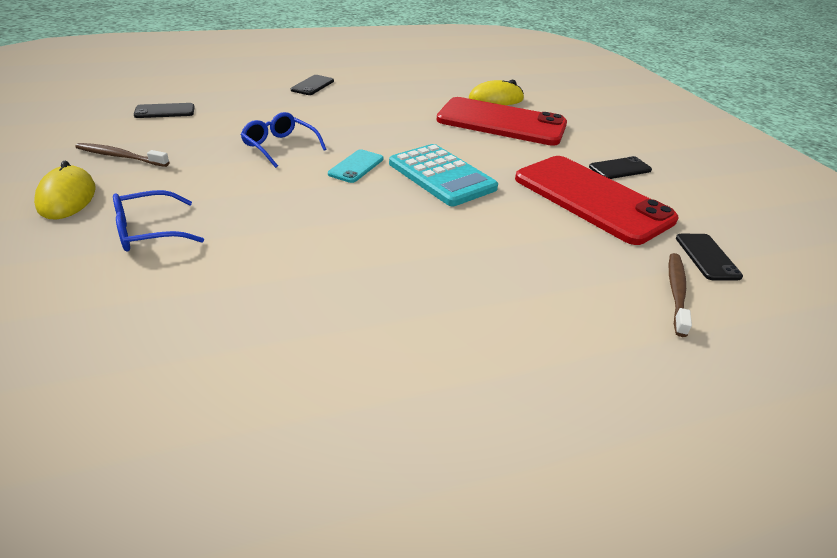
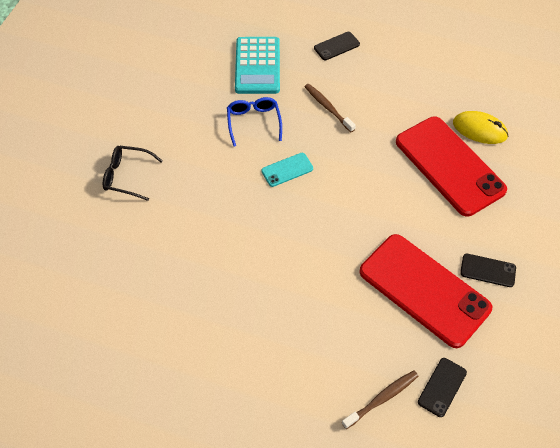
camera: 40 degrees right, 20 degrees up
(67, 197) = (103, 121): yellow mouse -> none
(120, 156) = (151, 90): brown toothbrush -> brown toothbrush (328, 107)
(149, 231) = (127, 176): blue glasses -> black glasses
(165, 111) = (207, 43): black phone -> none
(441, 176) = (337, 209): turquoise calculator -> turquoise calculator (257, 66)
(592, 199) = (424, 290): red phone -> red phone turned 45 degrees counterclockwise

